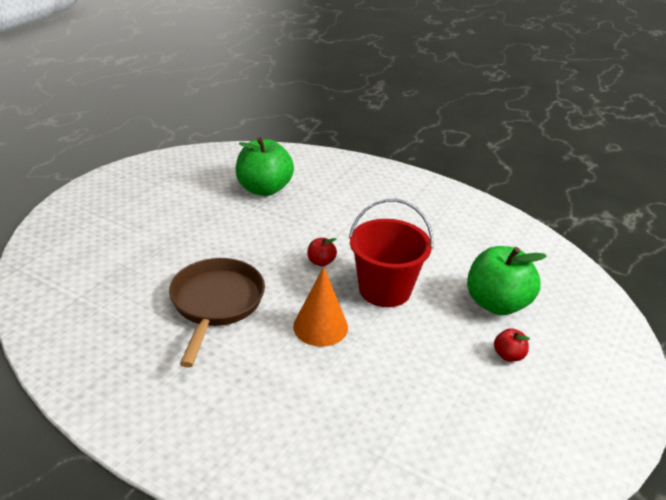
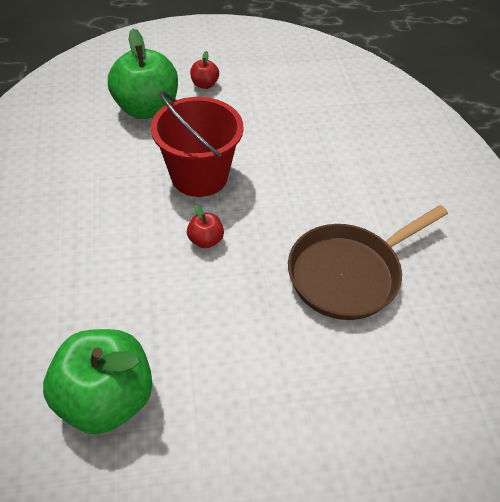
camera: 130 degrees left, 15 degrees up
(320, 326) = (291, 188): orange cone -> none

